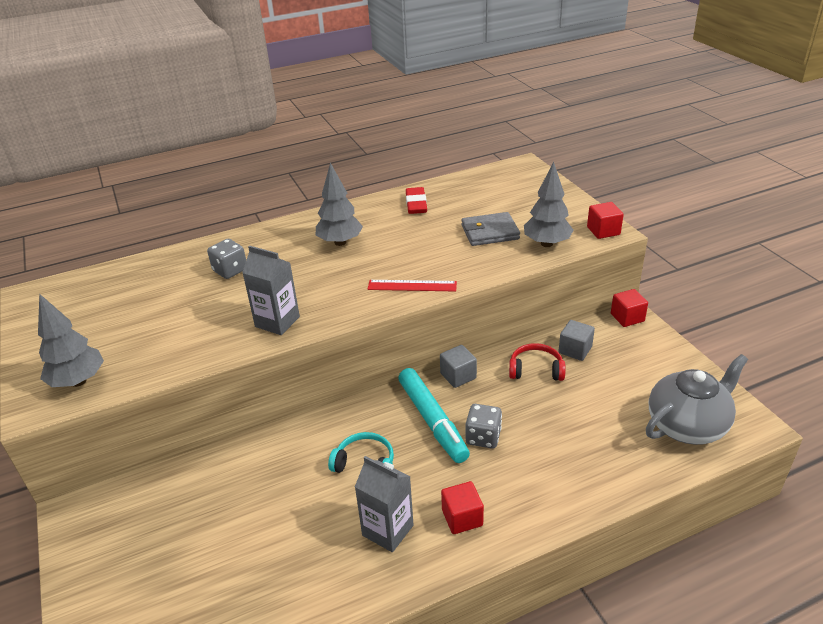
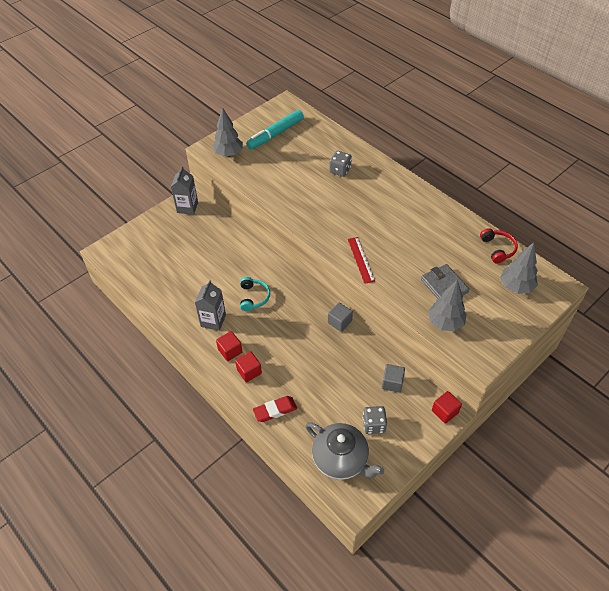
camera: 70 degrees right, 15 degrees up
(277, 322) = (301, 209): grey carton -> grey carton (187, 207)
(340, 242) = (393, 209): grey tree -> grey tree (516, 286)
(416, 204) = (461, 235): red eraser -> red eraser (275, 410)
(432, 421) = (296, 319): turquoise marker -> turquoise marker (275, 134)
(483, 437) = (291, 347): grey dice -> grey dice (373, 425)
(536, 370) = (362, 363): red headphones -> red headphones (497, 249)
(603, 231) = (481, 356): red cube -> red cube (249, 371)

